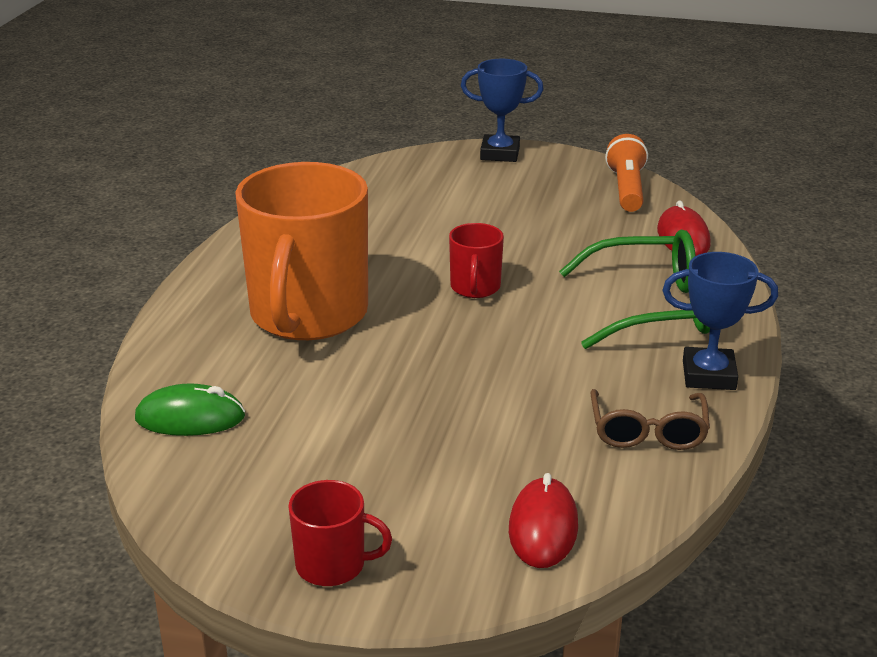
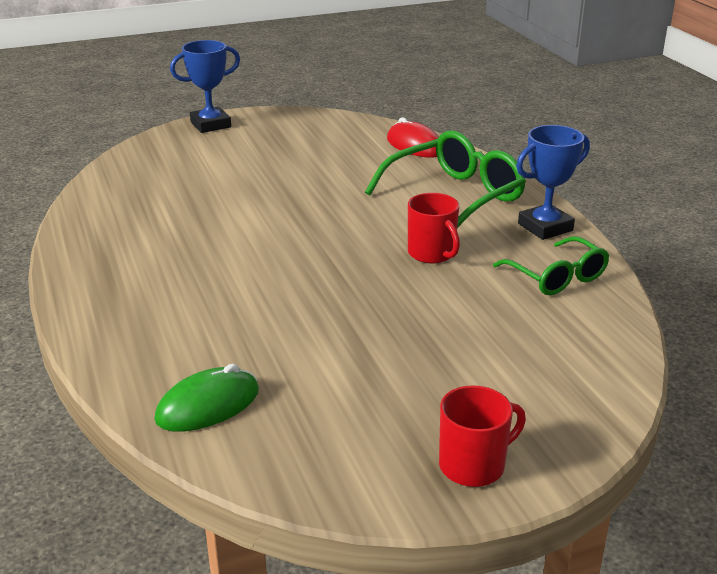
camera: 35 degrees left, 0 degrees up
(308, 315) = (207, 287): orange mug -> none
(475, 288) = (314, 223): red mug -> red mug (432, 253)
(543, 528) = (578, 369): red mouse -> none
(626, 189) = (335, 125): orange flashlight -> none
(648, 432) = (557, 277): brown glasses -> green glasses

